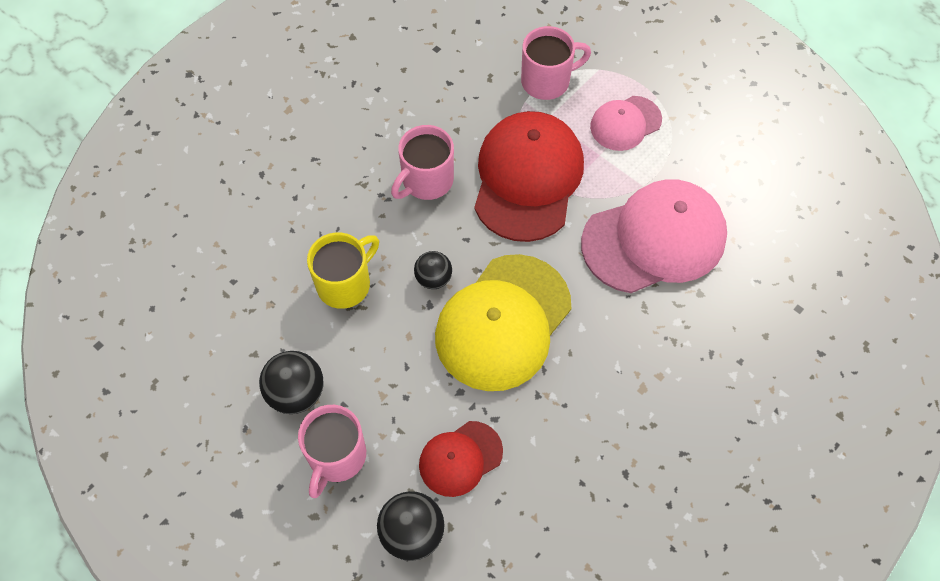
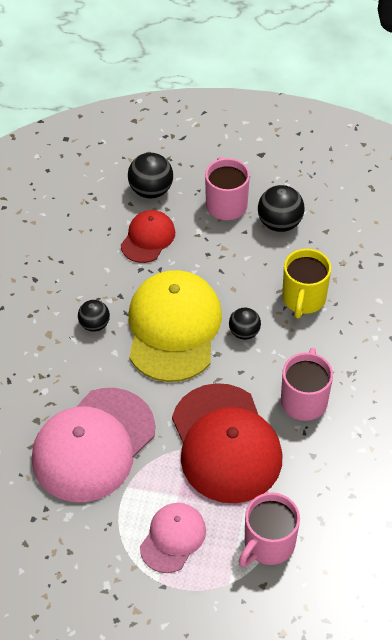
camera: 150 degrees right, 10 degrees down
(585, 372) = (94, 324): none -> black ball

